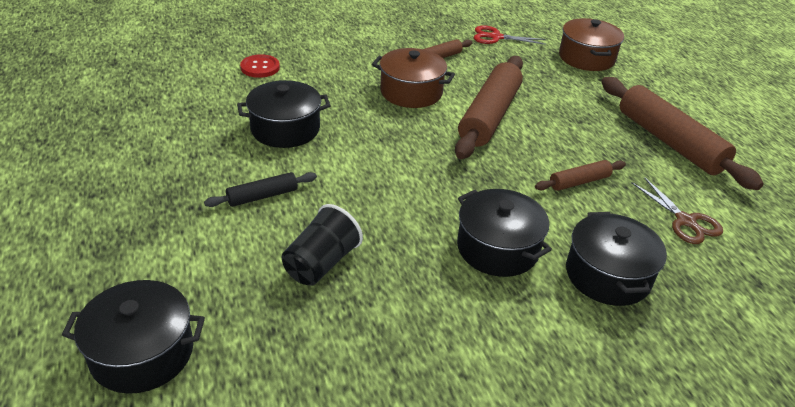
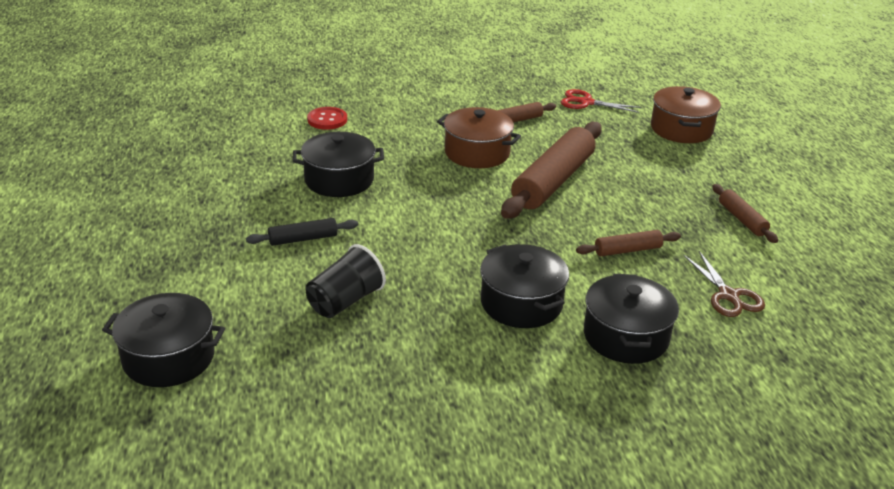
camera: 10 degrees right, 5 degrees down
(669, 142) = (742, 219): brown rolling pin -> brown rolling pin, size x0.48

